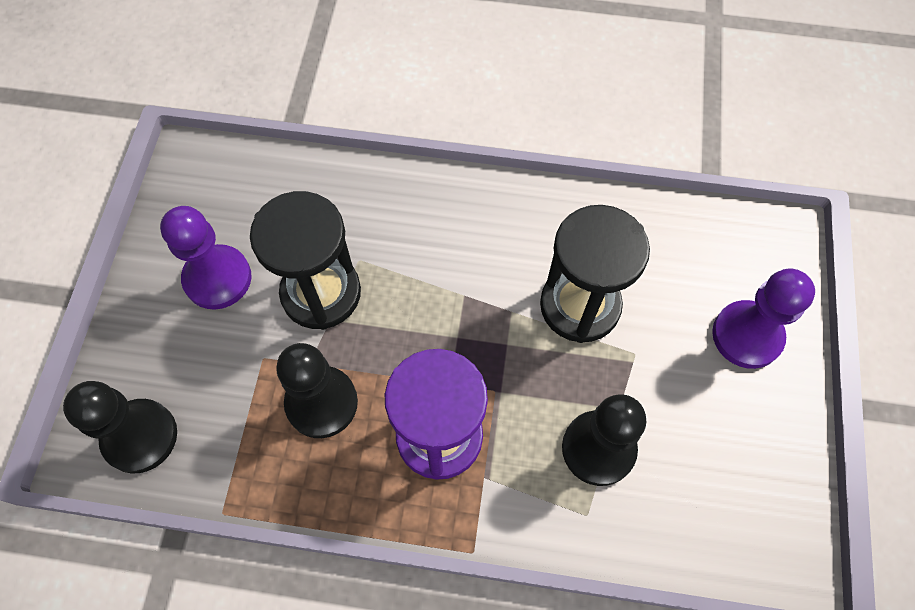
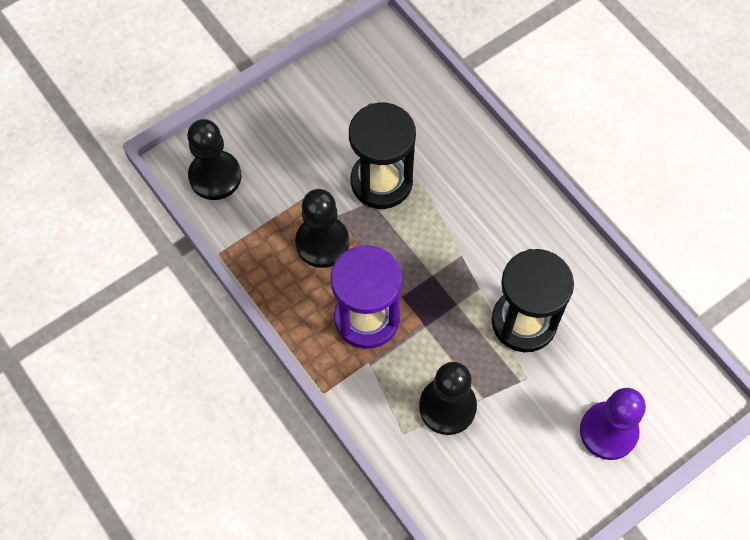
camera: 45 degrees right, 0 degrees up
(217, 278) = (333, 124): purple pawn -> none

